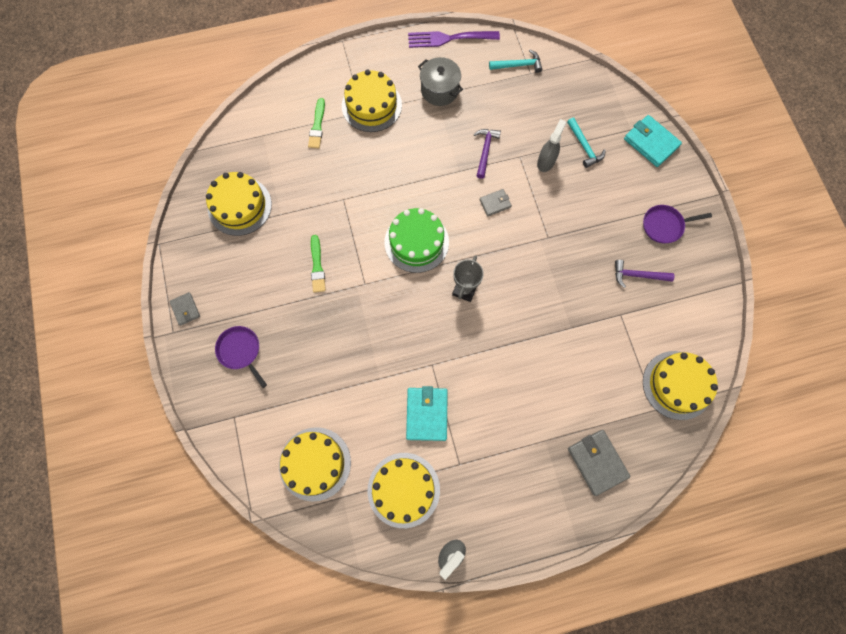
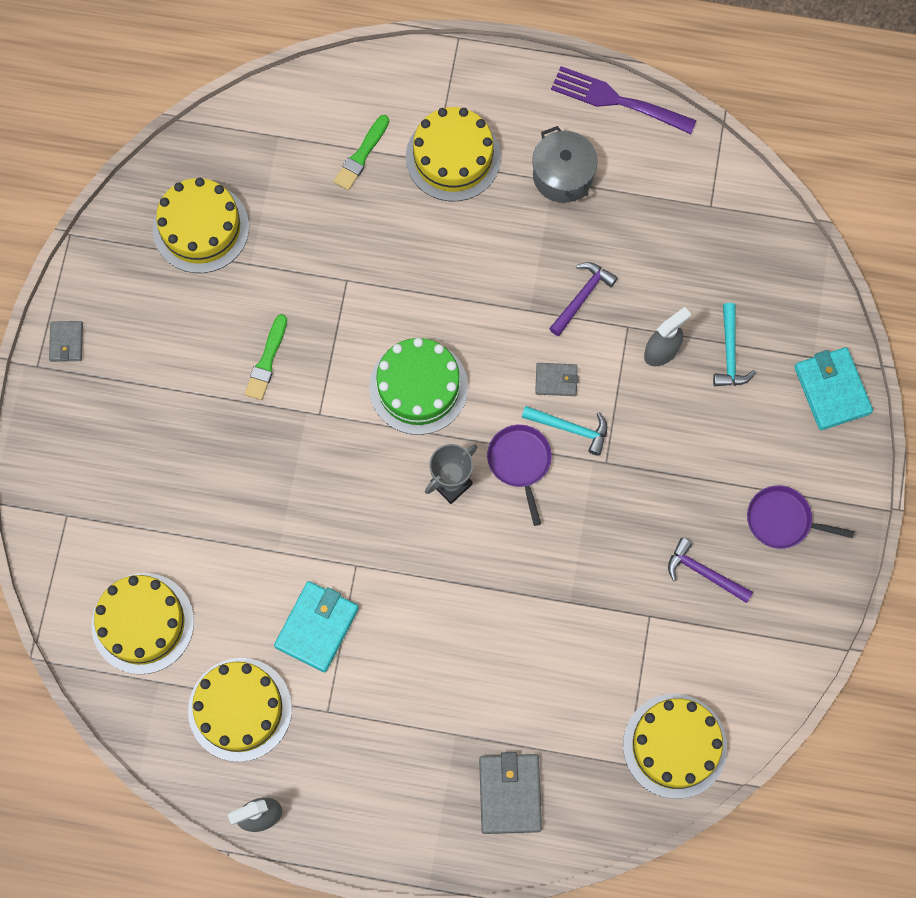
camera: 25 degrees right, 0 degrees up
(240, 351) = (113, 431): purple pan -> purple pan (520, 462)
(518, 65) = (698, 186): turquoise hammer -> turquoise hammer (570, 428)

